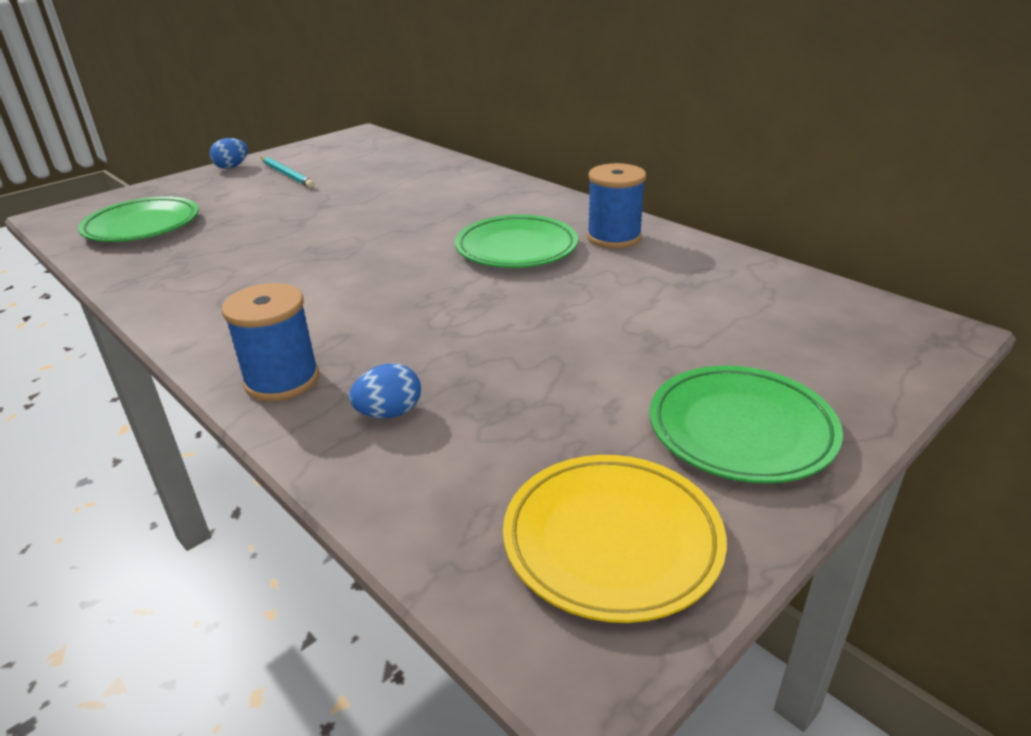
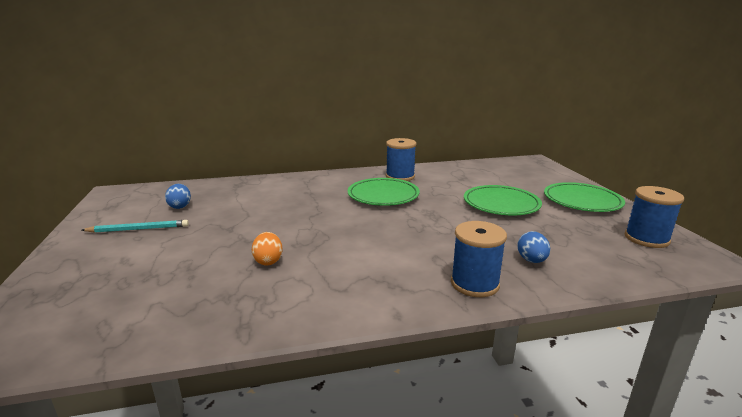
camera: 60 degrees left, 10 degrees down
(142, 226) = (122, 307): green plate -> green plate (501, 204)
(232, 167) = (65, 246): blue egg -> blue egg (180, 206)
(261, 248) = (268, 261): none -> orange egg
(612, 540) = (646, 238): yellow plate -> blue spool

